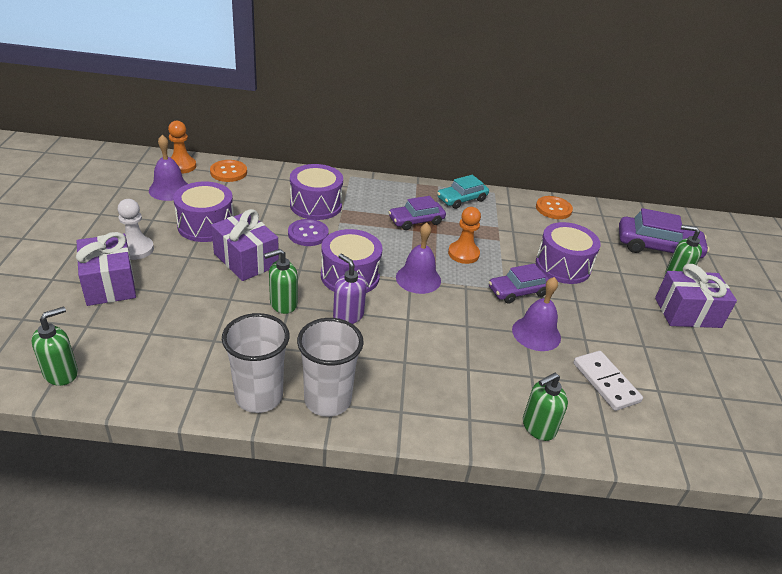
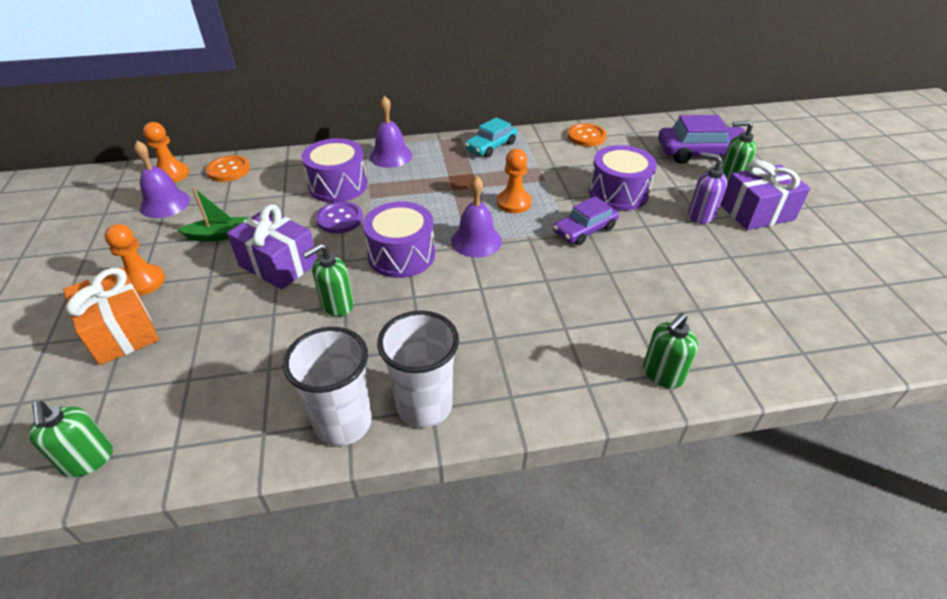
camera: 10 degrees left, 5 degrees up
(61, 373) = (88, 460): green soap dispenser -> green soap dispenser turned 120 degrees clockwise
(109, 284) = (121, 331): purple gift -> orange gift
(136, 249) = (143, 282): white pawn -> orange pawn
(206, 225) = (220, 235): purple drum -> green boat
(348, 315) = (414, 300): purple soap dispenser -> purple soap dispenser (700, 215)
(416, 221) = (452, 179): purple car -> none
(536, 333) = (620, 271): purple bell -> purple bell (391, 156)
(606, 382) = (710, 306): white domino -> none

